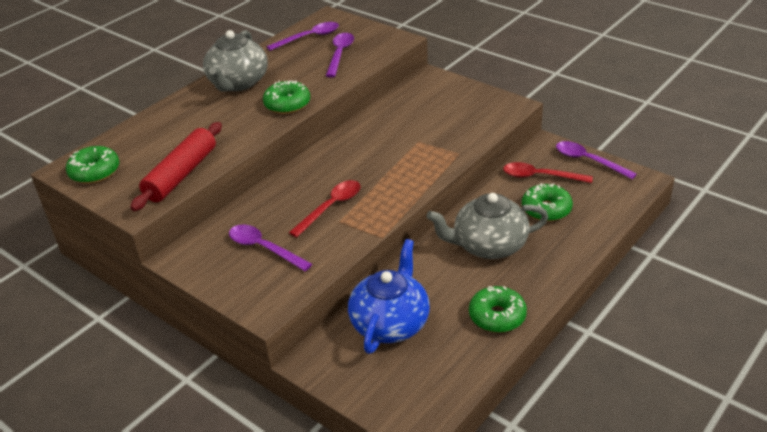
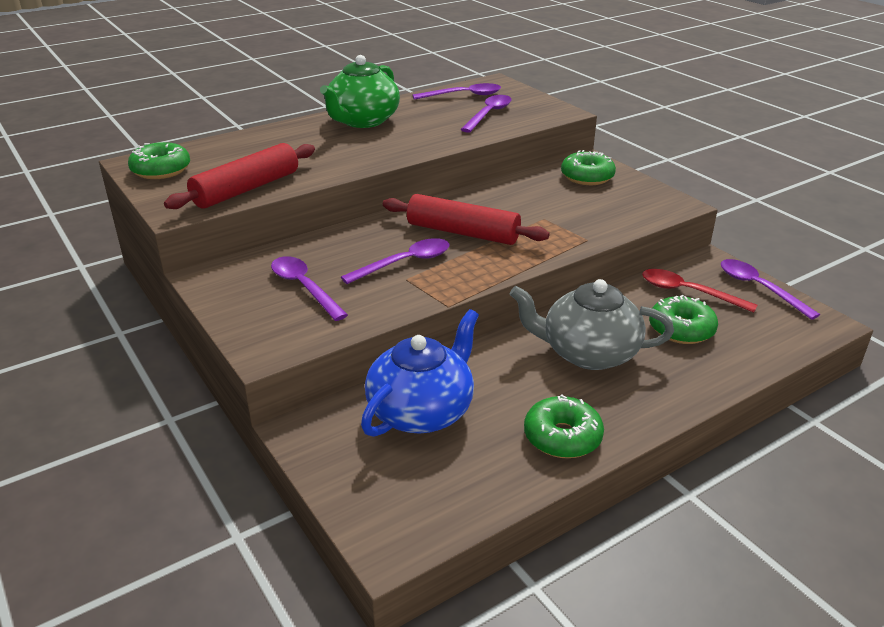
camera: 15 degrees right, 5 degrees down
(238, 83) = (362, 121): grey teapot -> green teapot
(287, 104) = (403, 148): green donut -> green donut (587, 177)
(331, 207) = (405, 263): red spoon -> purple spoon
(362, 169) = (463, 232): none -> red rolling pin

